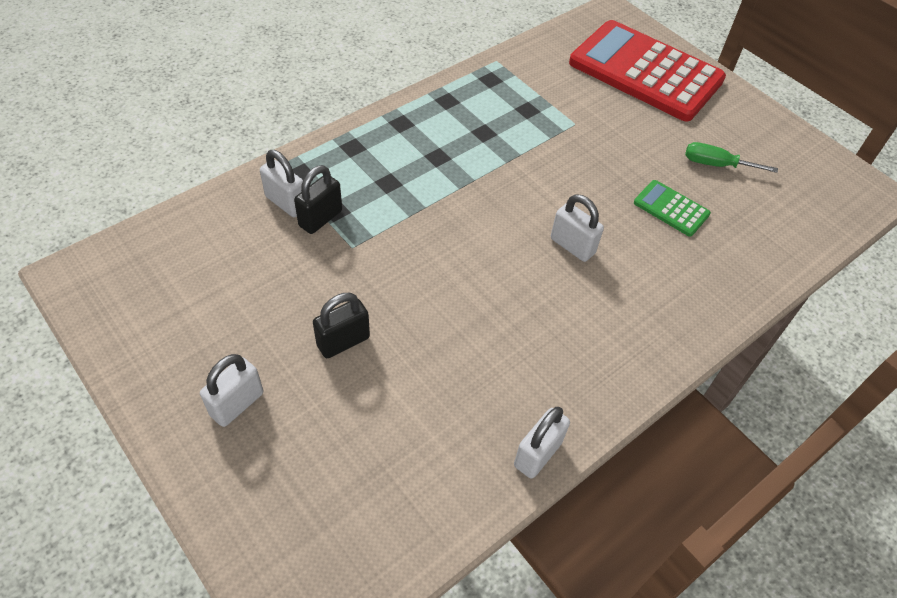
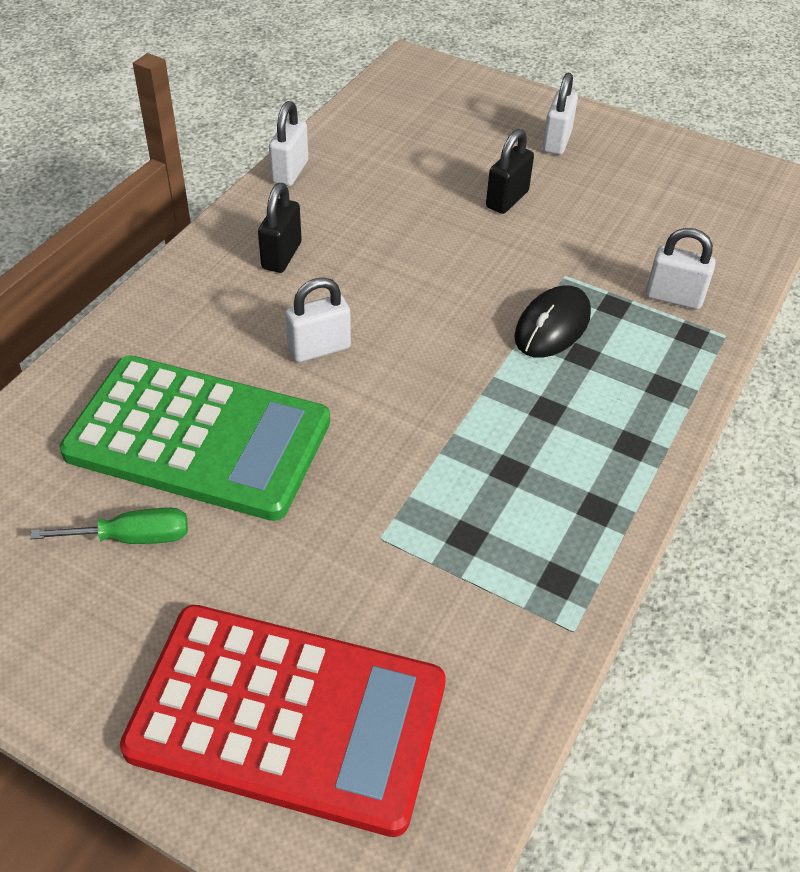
camera: 160 degrees right, 5 degrees down
(320, 218) = (622, 293): black padlock -> black padlock (281, 256)
(393, 210) = (552, 326): none -> black mouse
(572, 246) = (319, 349): white padlock -> white padlock turned 45 degrees counterclockwise
(671, 208) = (198, 438): green calculator -> green calculator, size x2.37

